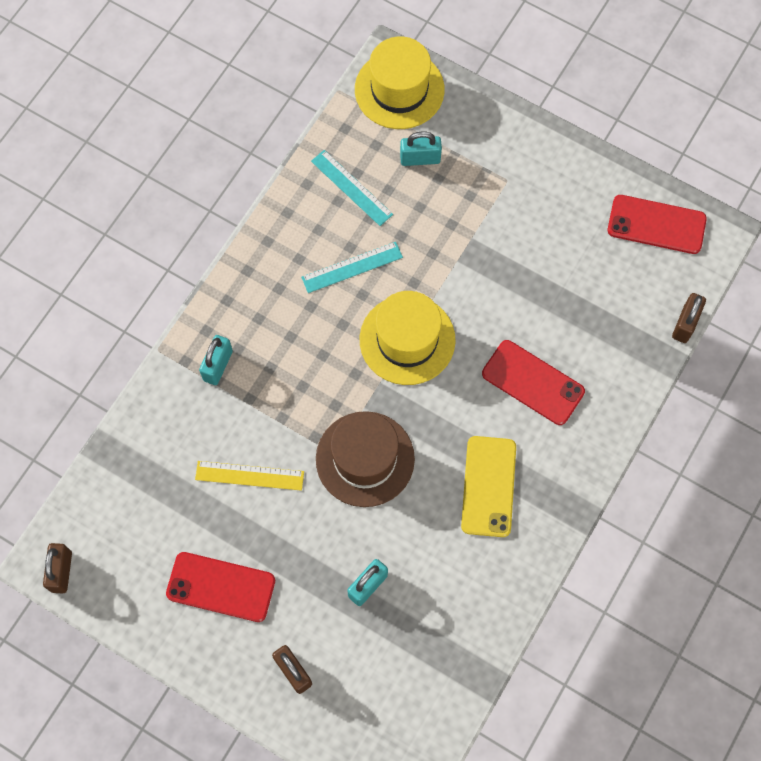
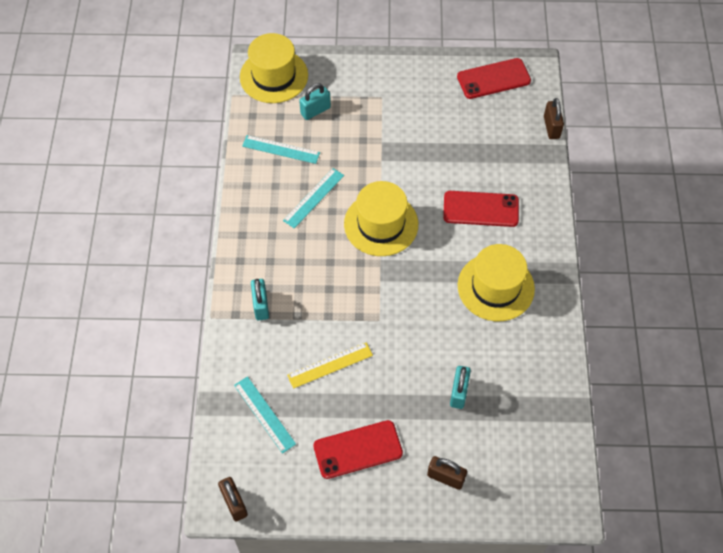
camera: 30 degrees left, 10 degrees down
(148, 492) = (264, 414): none -> turquoise ruler
(365, 459) = (402, 313): brown hat -> none
(488, 486) = (495, 287): yellow phone -> yellow hat

